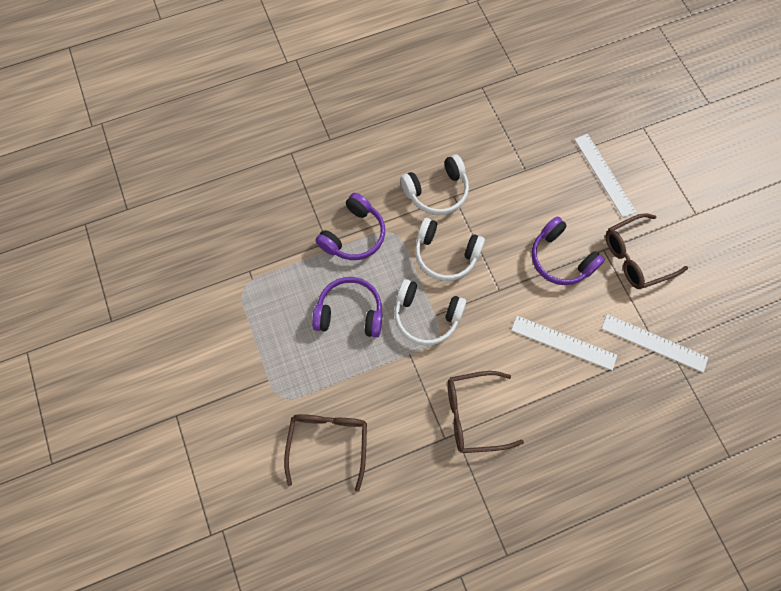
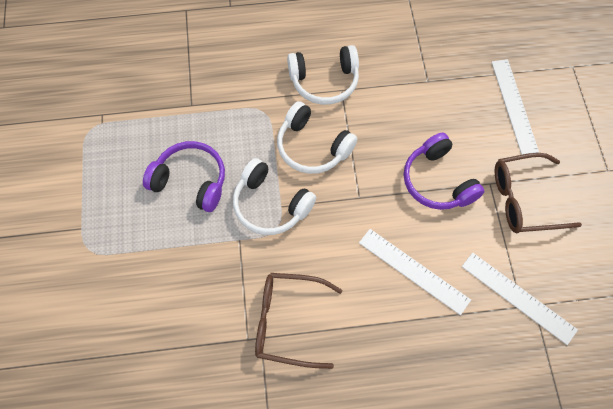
camera: 15 degrees right, 5 degrees down
(328, 442) = (120, 309): brown glasses -> none
(353, 235) = (222, 104): purple headphones -> none

